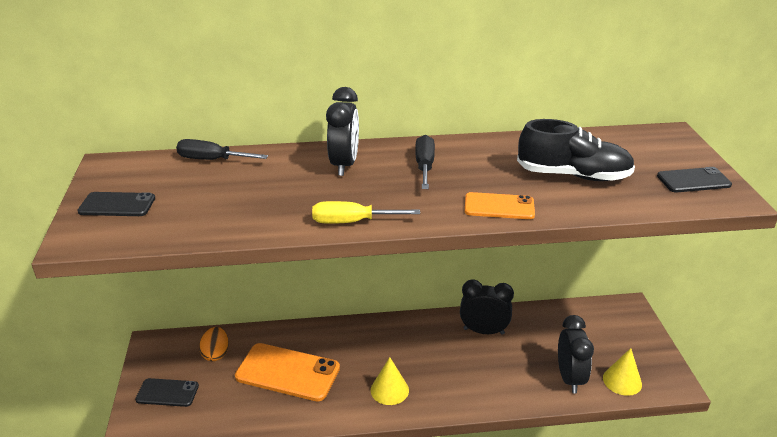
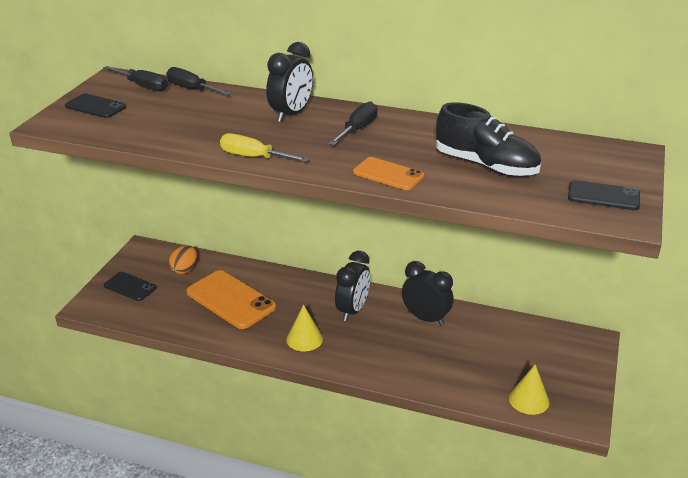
camera: 25 degrees right, 0 degrees up
(153, 168) = (143, 86): none -> black screwdriver
(569, 378) = (477, 381): black clock -> black clock (352, 310)

